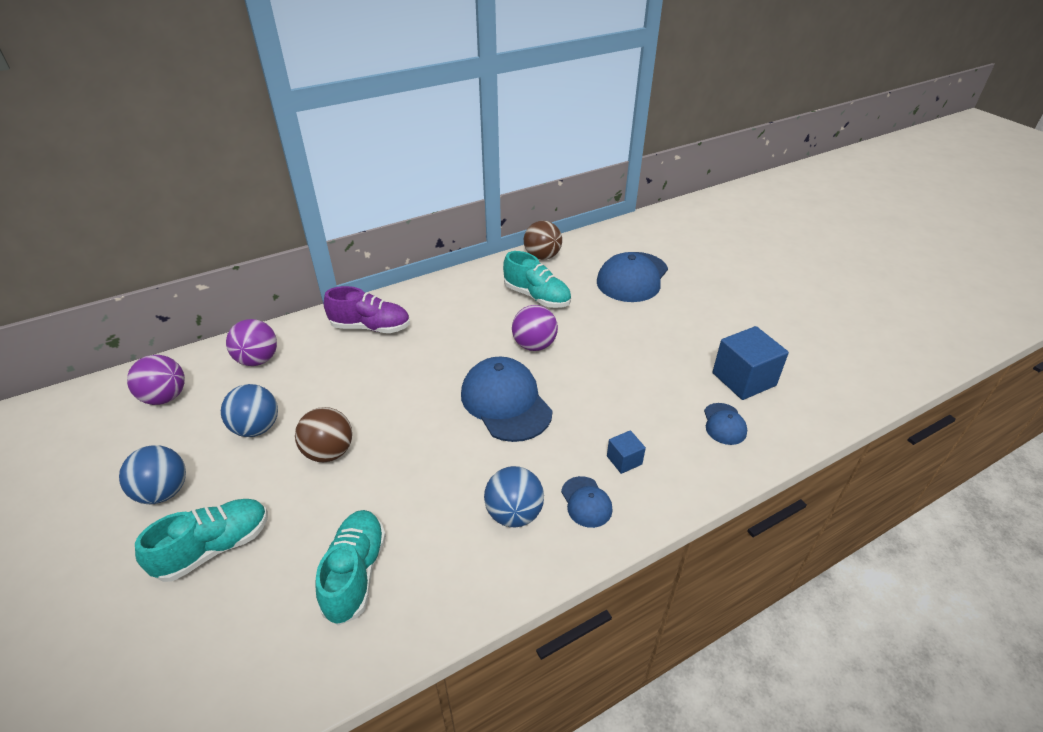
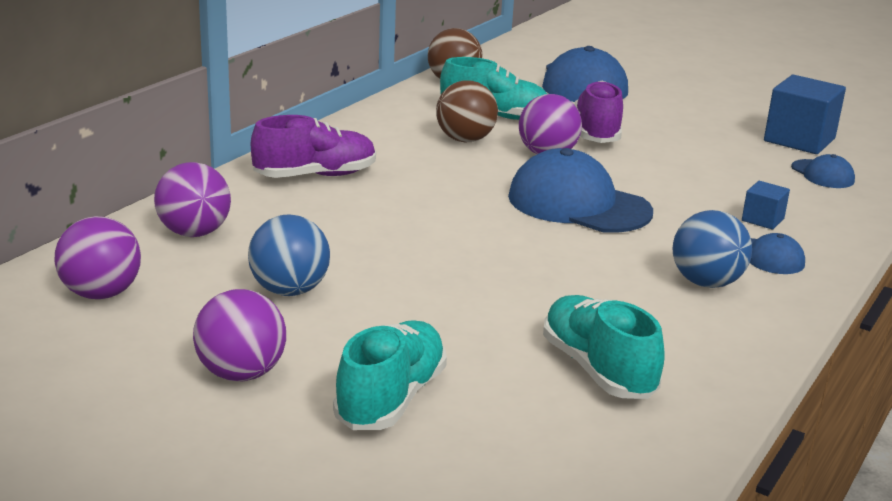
camera: 30 degrees left, 15 degrees down
(164, 492) = (241, 373): blue ball -> purple ball
(329, 452) = (421, 288): brown ball -> brown ball (465, 140)
(591, 331) = (597, 133): none -> purple shoe

